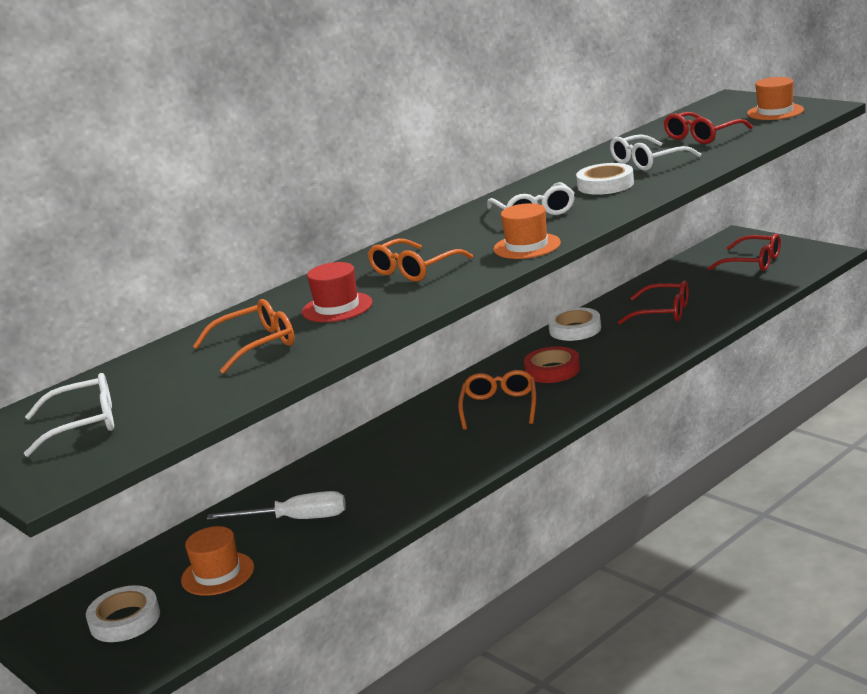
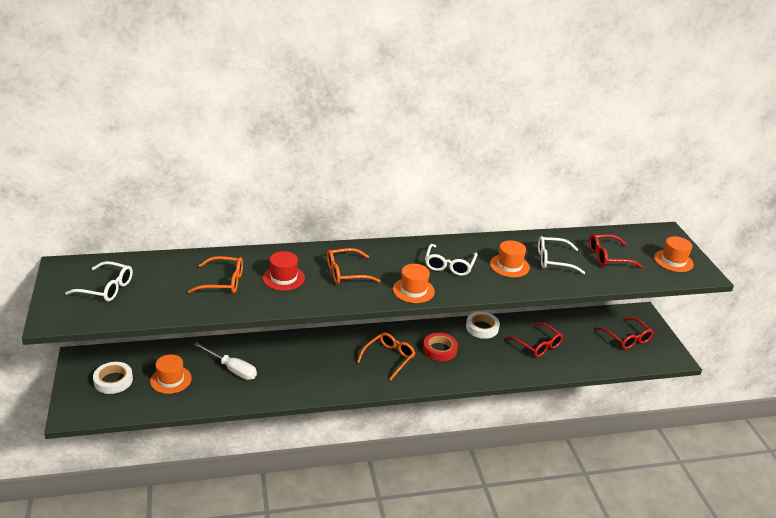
camera: 25 degrees right, 10 degrees up
(605, 185) = (509, 266): white tape -> orange hat

